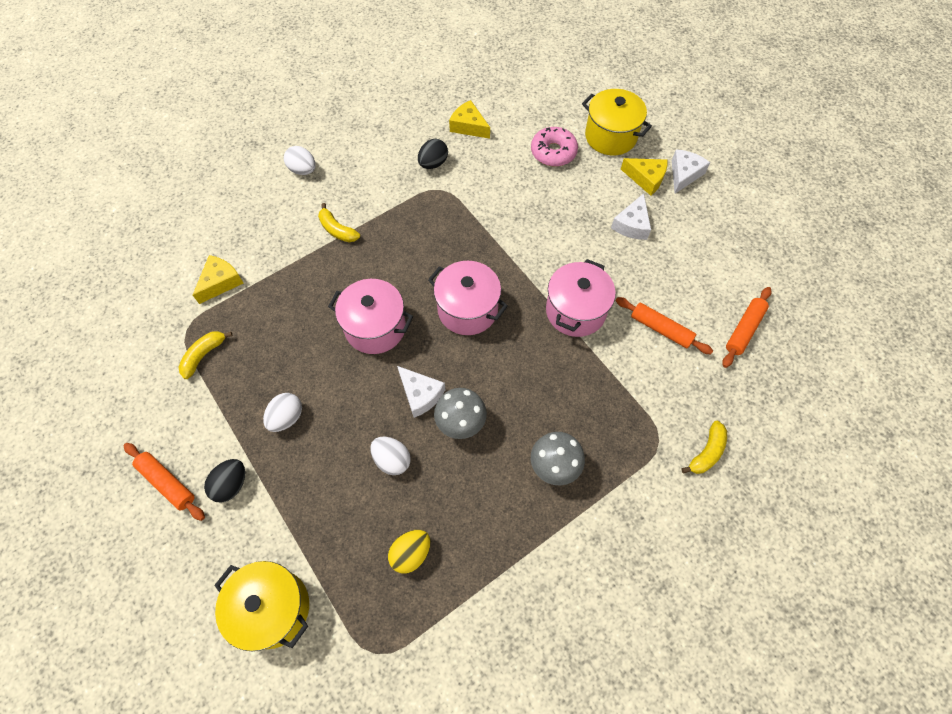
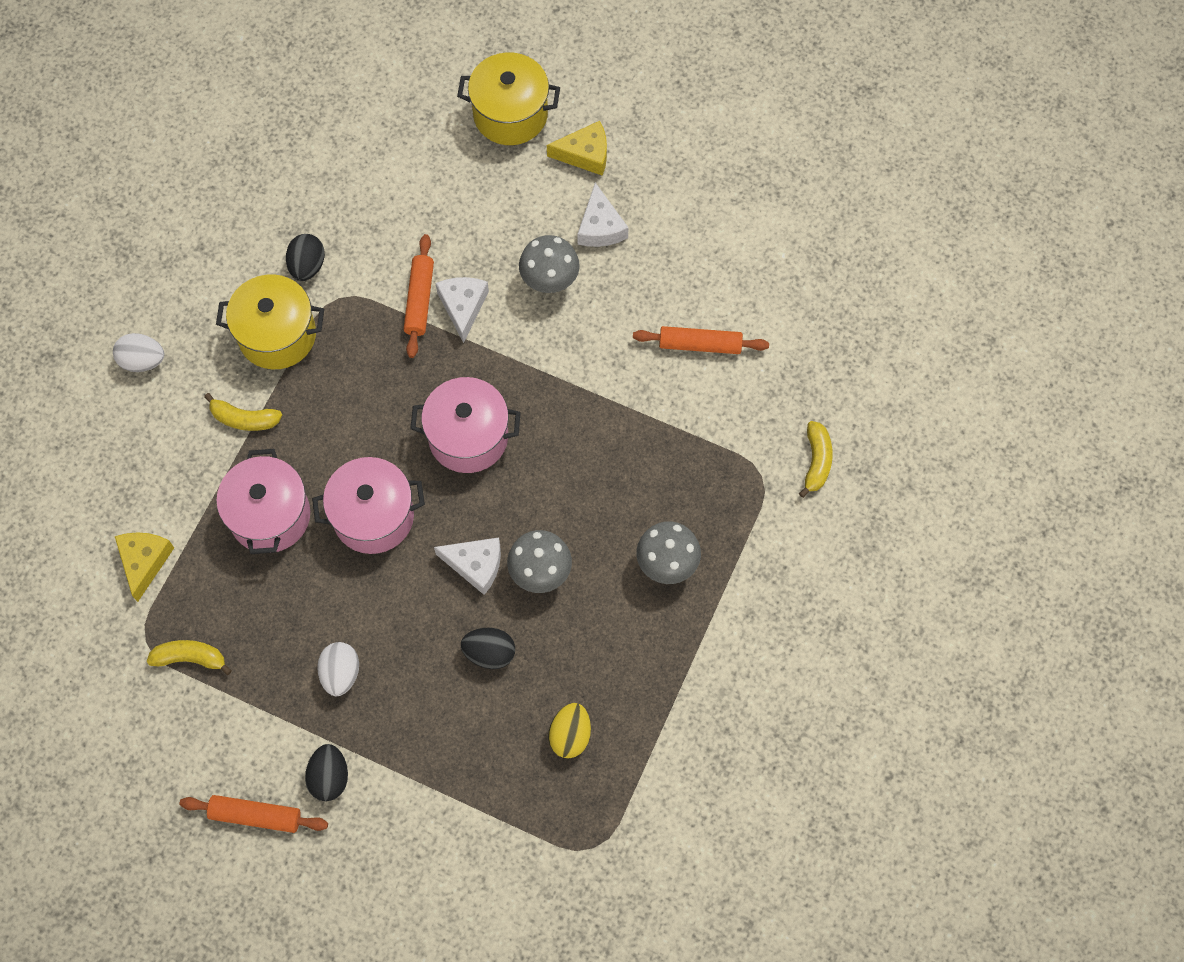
camera: 30 degrees left, 5 degrees up
(204, 355) = (190, 658): yellow banana -> yellow banana turned 90 degrees clockwise
(273, 608) = (462, 868): yellow pot -> yellow pot (277, 335)
(392, 460) = (489, 653): white egg -> black egg
(468, 126) = (320, 189): yellow cheese -> none
(553, 152) = (451, 173): pink donut -> none
(575, 311) = (593, 373): pink pot -> pink pot (270, 515)
(579, 241) = (549, 281): none -> grey mushroom
(684, 174) = (628, 125): white cheese -> white cheese (463, 307)
(744, 330) = (791, 297): orange rolling pin -> orange rolling pin (420, 300)

